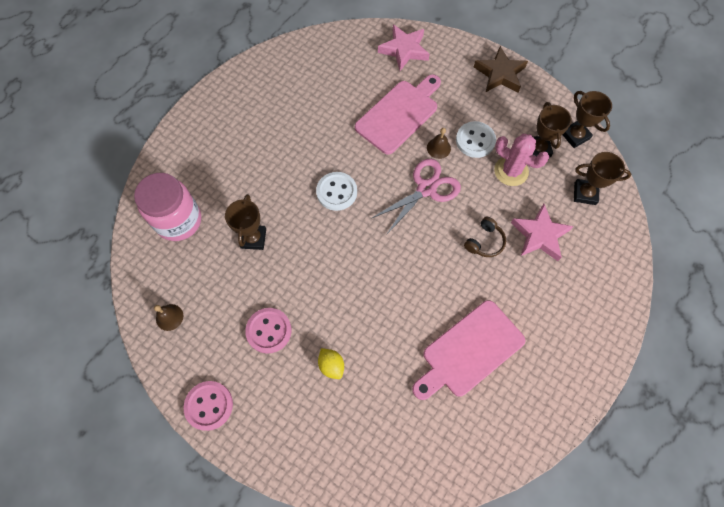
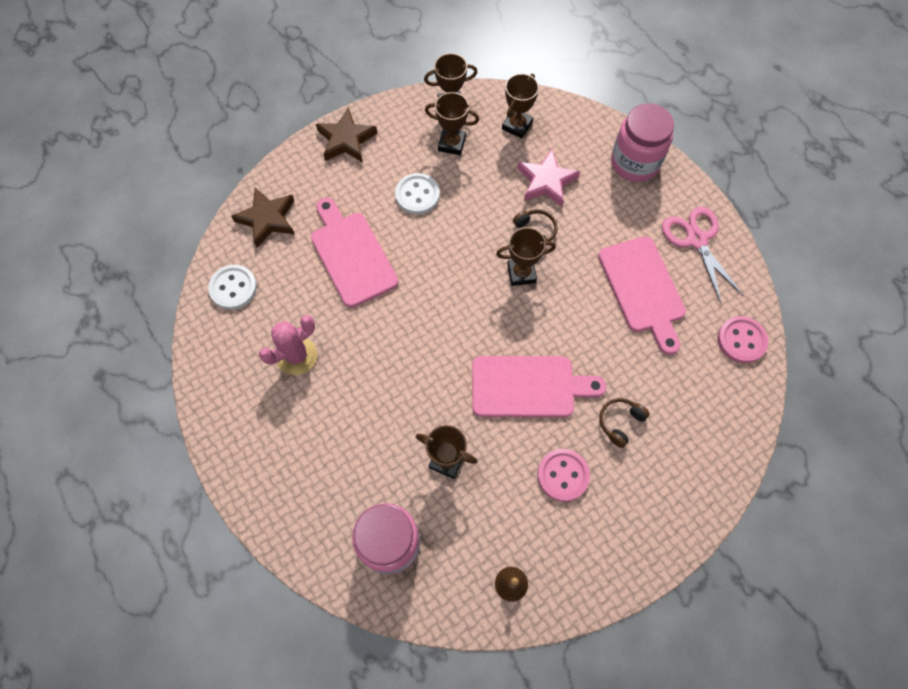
camera: 70 degrees left, 0 degrees up
(209, 405) = (627, 563): pink button -> pink button (741, 340)
(331, 365) = (620, 422): yellow lemon -> brown headphones
(336, 192) = (423, 353): white button -> white button (233, 288)
(336, 280) = (528, 387): none -> pink cutting board
(404, 50) = (267, 219): pink star -> brown star
(427, 189) = (455, 262): pink scissors -> pink scissors (696, 239)
(438, 148) = (411, 232): brown bell -> none
(439, 242) = (521, 273): none -> brown trophy
(511, 171) = (467, 177): pink cactus -> pink cactus (296, 356)
(601, 307) = (634, 163): none -> pink jar

